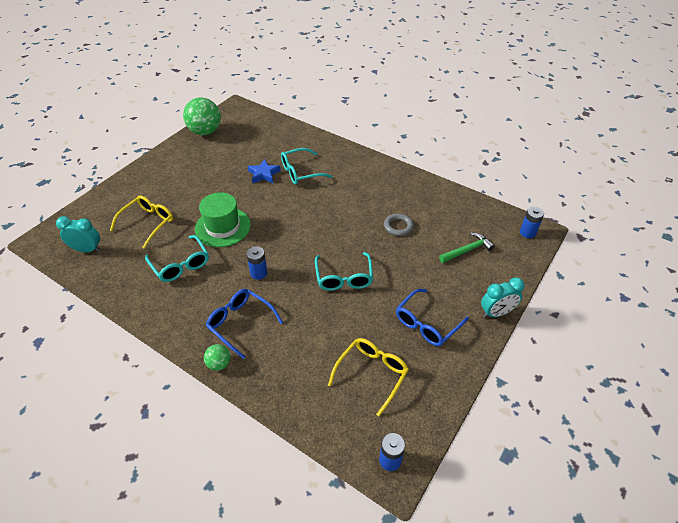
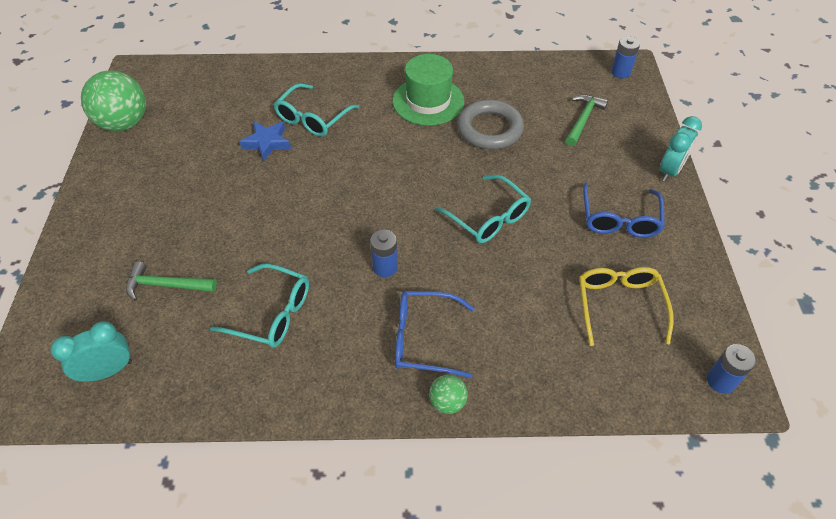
camera: 35 degrees left, 5 degrees up
(148, 223) = (166, 285): yellow glasses -> green hammer
(223, 227) = (280, 236): green hat -> green hat (428, 101)
(398, 226) = (489, 129): grey ring -> grey ring, size x1.66

